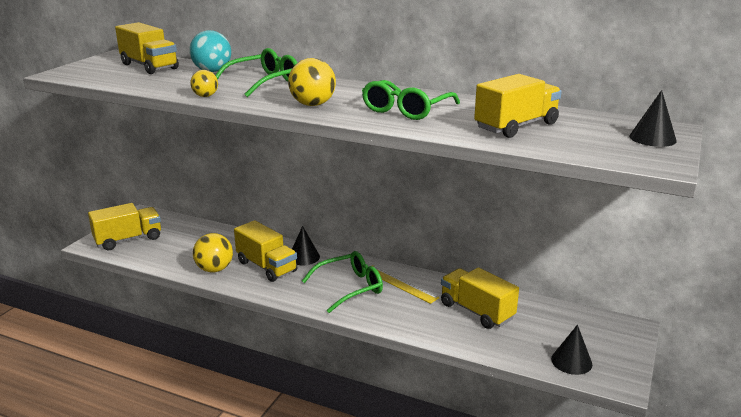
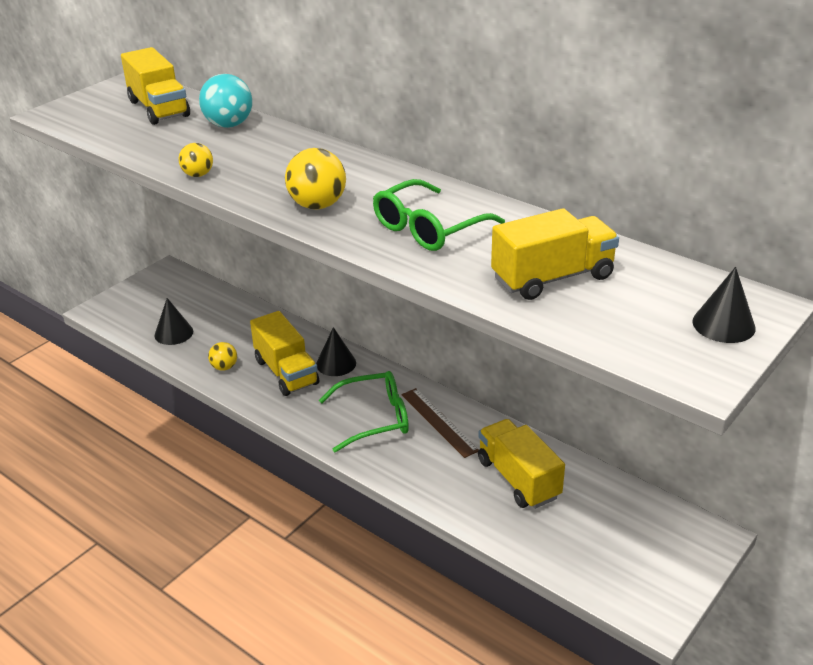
camera: 15 degrees right, 10 degrees up
(128, 239) = (140, 309): yellow truck -> none
(214, 269) = (224, 367): yellow ball -> yellow ball, size x0.59
(264, 82) = (281, 154): green glasses -> none
(400, 284) = (439, 422): yellow ruler -> brown ruler
(571, 361) = (606, 574): black cone -> black cone (173, 333)

